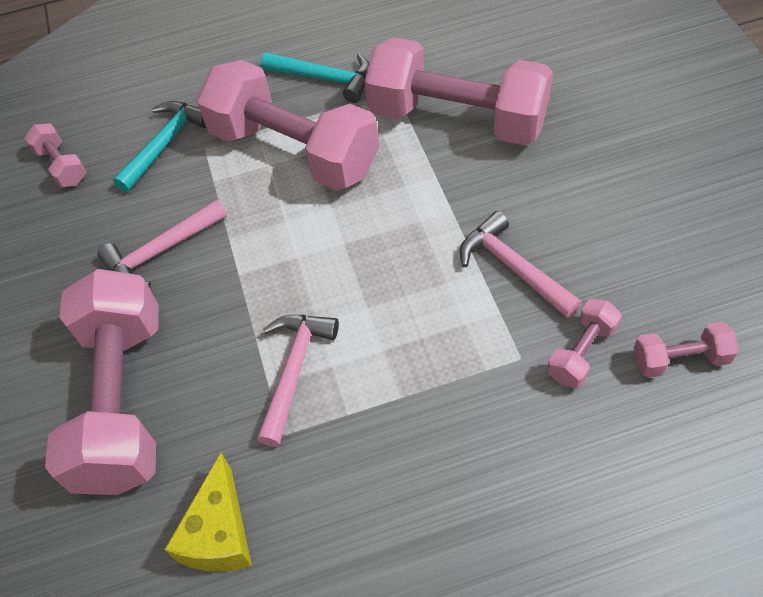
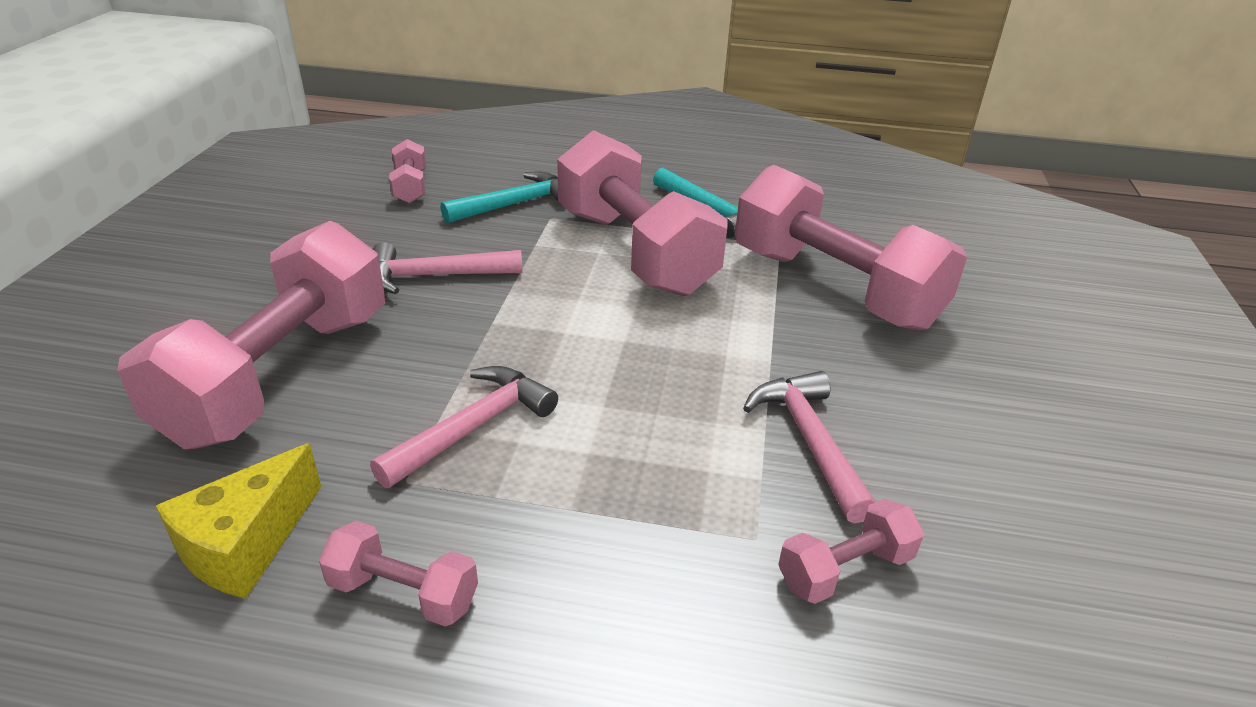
camera: 20 degrees right, 20 degrees down
(680, 359) = (993, 646): pink dumbbell -> pink dumbbell (404, 593)

